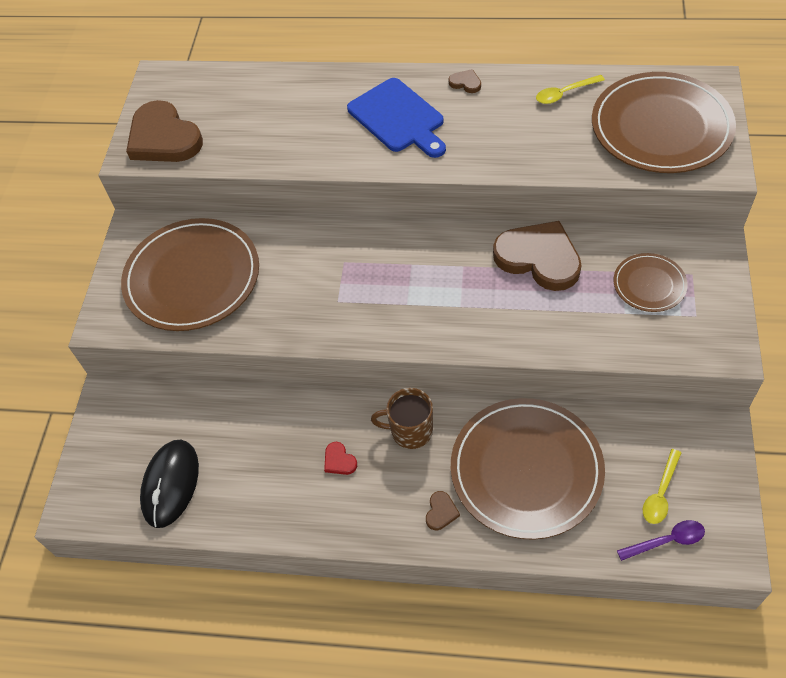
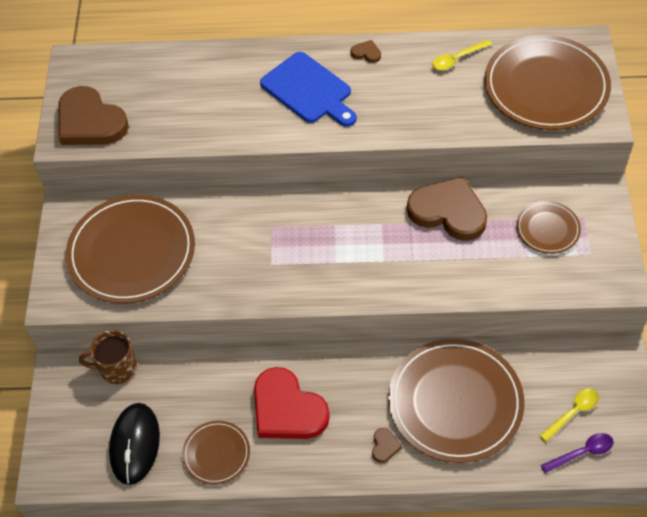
camera: 10 degrees left, 0 degrees up
(255, 503) = (216, 453): none -> brown plate
(339, 460) = (287, 409): red heart -> red heart, size x2.48
(410, 431) = (348, 377): brown mug -> brown mug (117, 368)
(660, 493) = (573, 412): yellow spoon -> yellow spoon turned 150 degrees counterclockwise

